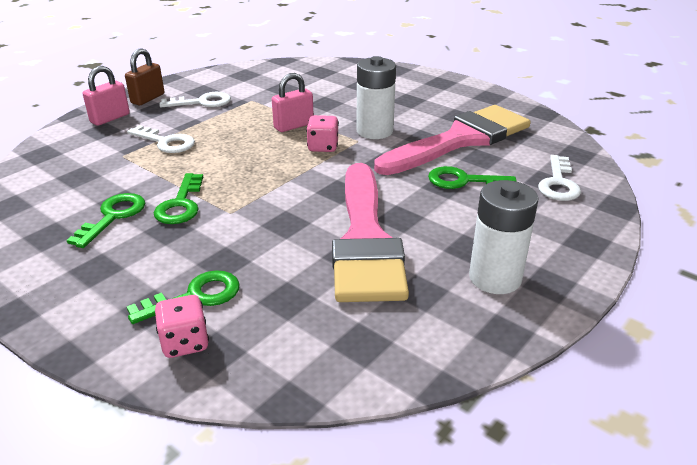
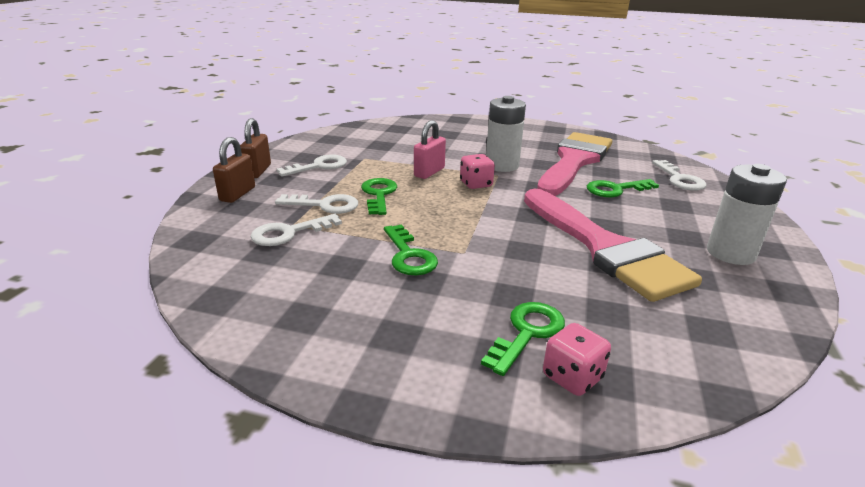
camera: 25 degrees left, 5 degrees down
(110, 118) = (237, 194): pink padlock -> brown padlock
(112, 162) = (289, 233): none -> white key
(113, 217) = (353, 282): green key -> green key (379, 194)

